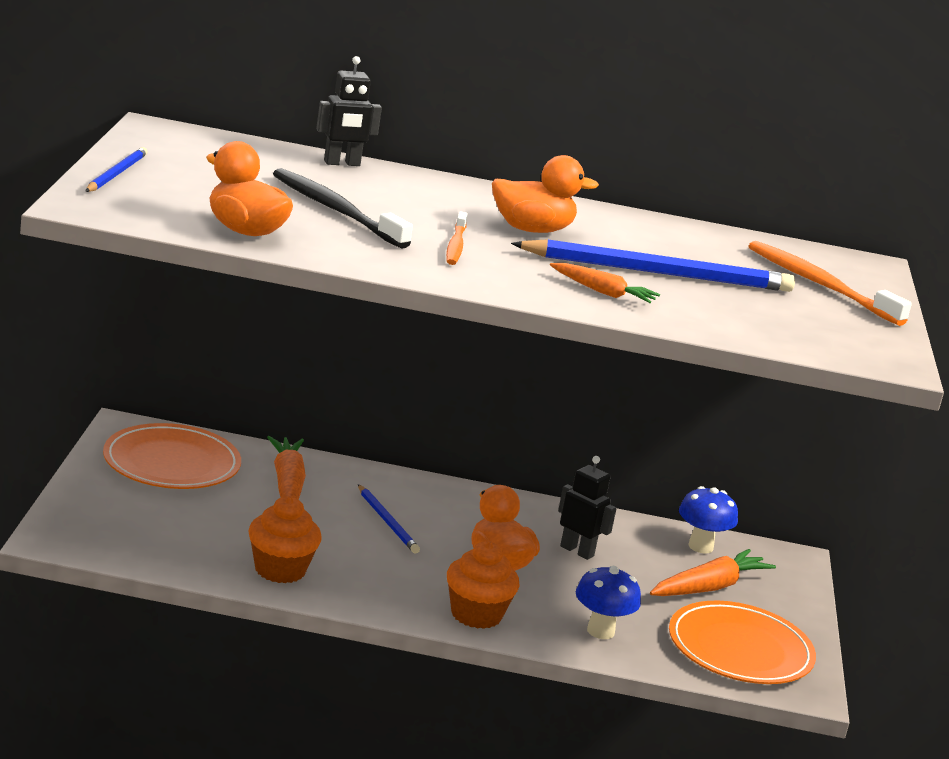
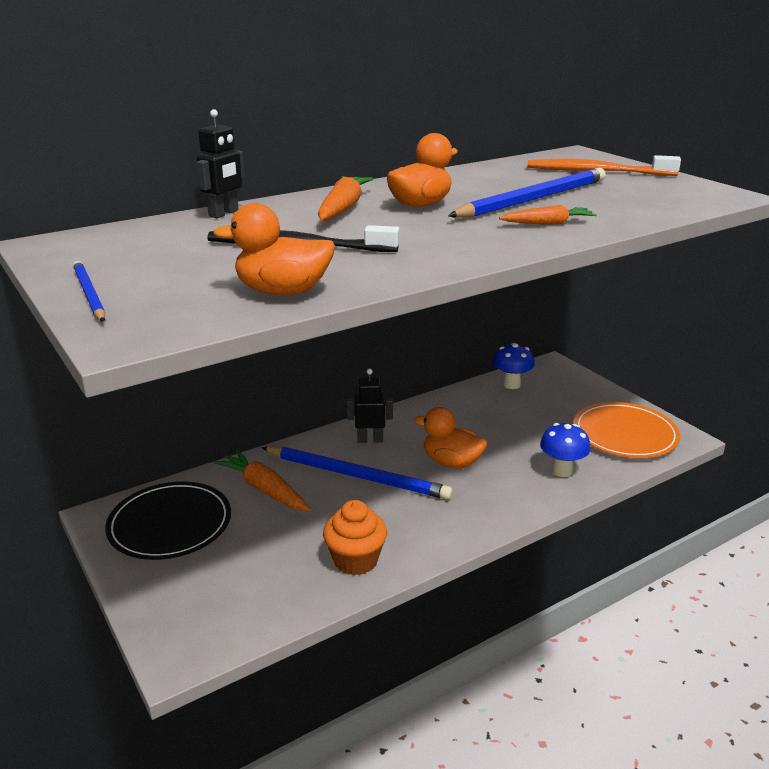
camera: 35 degrees left, 5 degrees up
(171, 463) = (170, 524): orange plate -> black plate
(387, 522) = (357, 476): blue pencil -> blue pencil, size x1.91
(456, 245) = (415, 234): orange toothbrush -> none
(476, 615) = (497, 507): orange cupcake -> none
(577, 551) = (470, 426): black robot -> black robot (370, 440)
(709, 587) = (553, 406): orange carrot -> orange carrot (343, 208)

